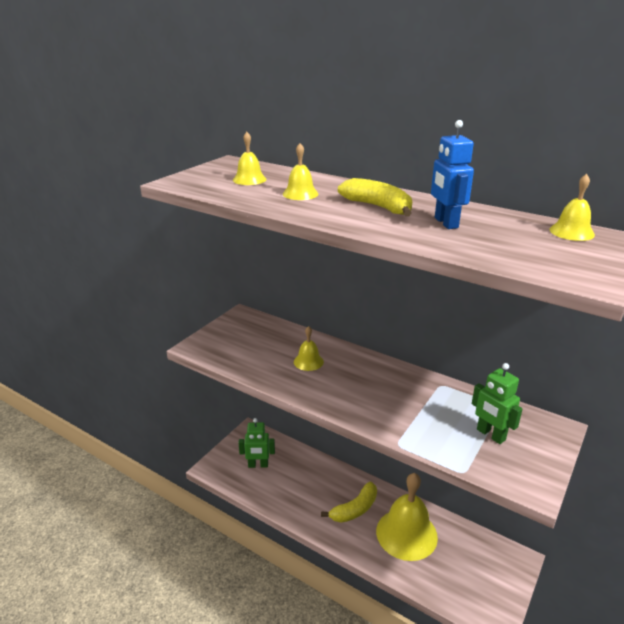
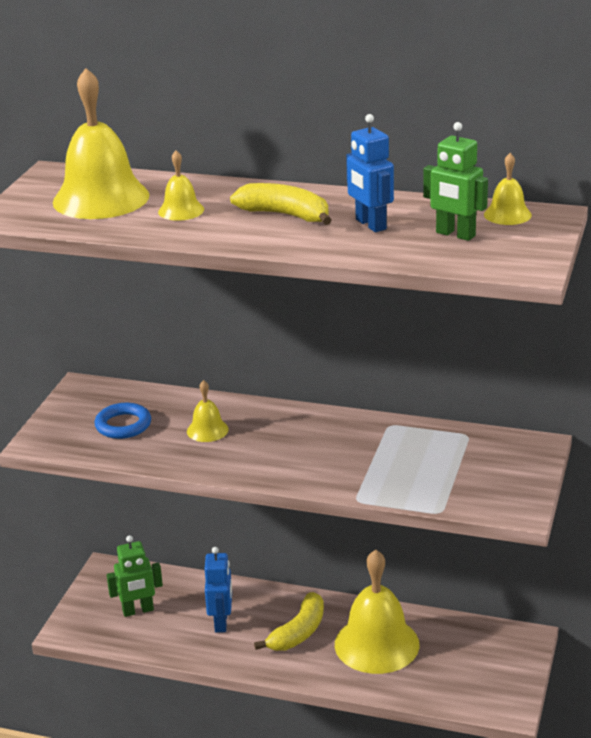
camera: 15 degrees left, 0 degrees up
(249, 179) = (101, 198): yellow bell -> yellow bell, size x2.14
(254, 346) = (123, 425): none -> blue ring
(307, 488) = (221, 622): none -> blue robot
(490, 435) = (462, 468): green robot -> green robot (455, 234)

